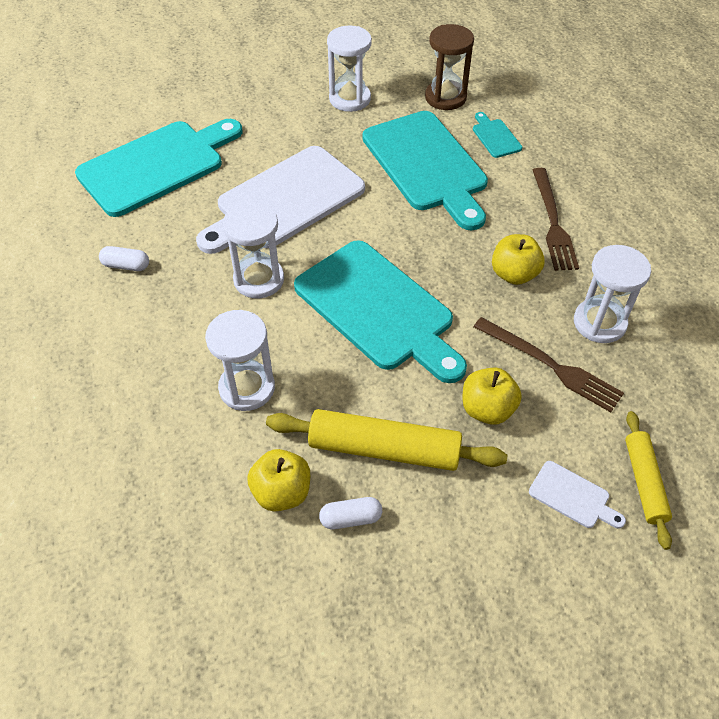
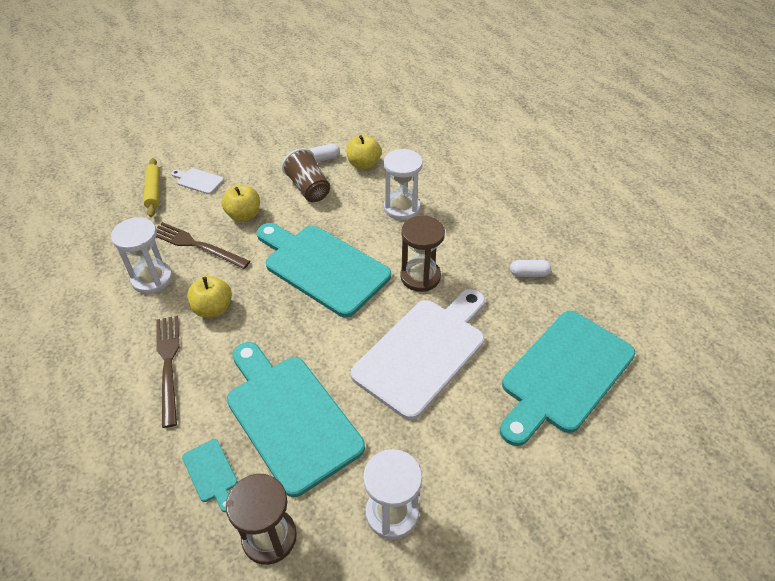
camera: 170 degrees right, 5 degrees down
(259, 279) = (420, 277): white hourglass -> brown hourglass
(384, 449) = (308, 188): yellow rolling pin -> brown cup

